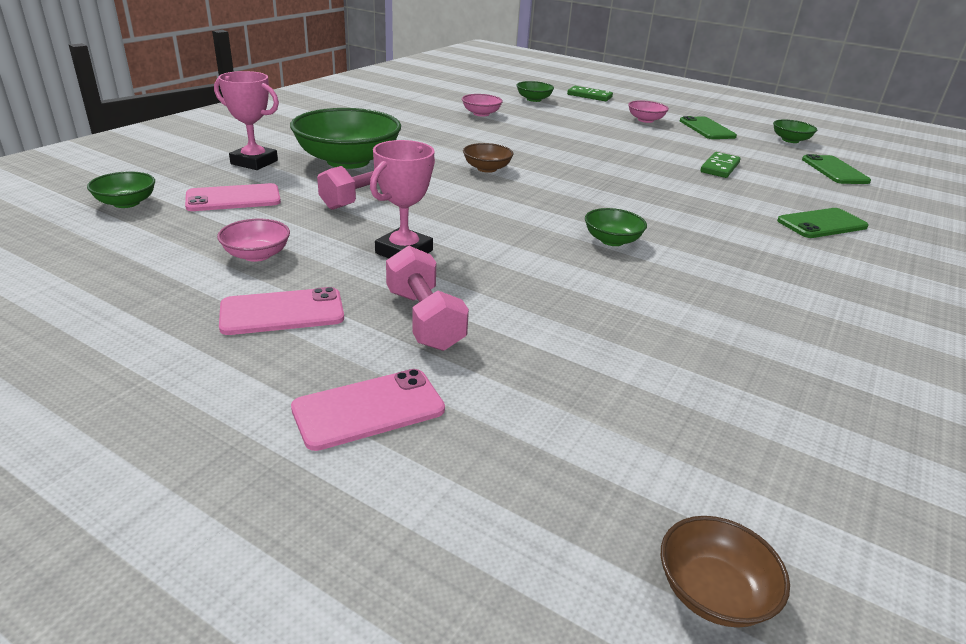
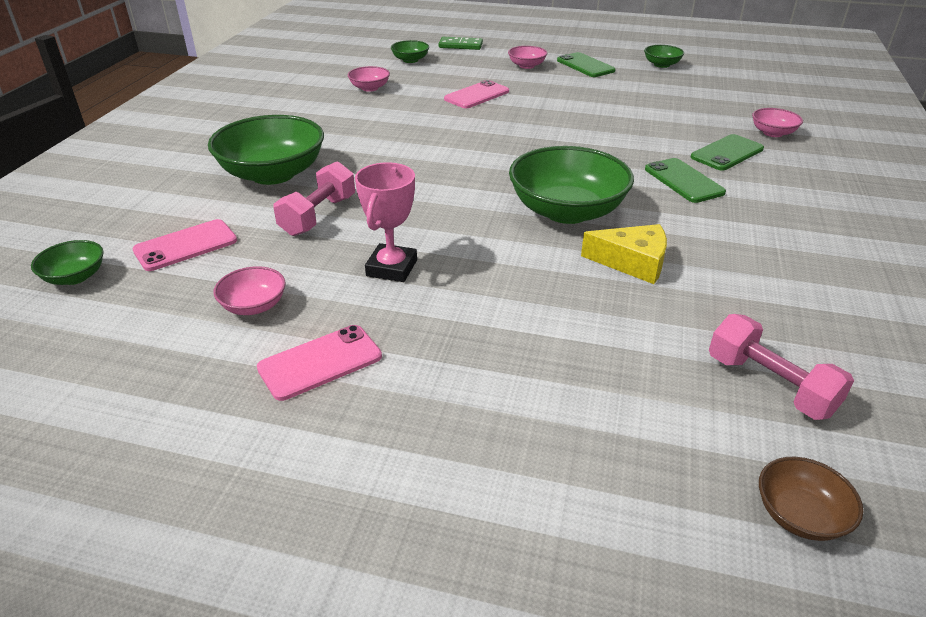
camera: 15 degrees left, 5 degrees up
(254, 162) = (177, 196): pink trophy -> none
(368, 409) = (459, 438): pink phone -> pink phone (476, 95)
(424, 319) = (453, 336): pink dumbbell -> pink dumbbell (770, 385)
(487, 168) = (413, 154): brown bowl -> none
(612, 240) = (567, 211): green bowl -> green bowl, size x2.10
(656, 297) = (632, 262): none -> yellow cheese
(719, 167) = (617, 109): green domino -> none
(834, 170) = (711, 92): green phone -> green phone (683, 181)
(887, 216) = (773, 133): none -> pink bowl

